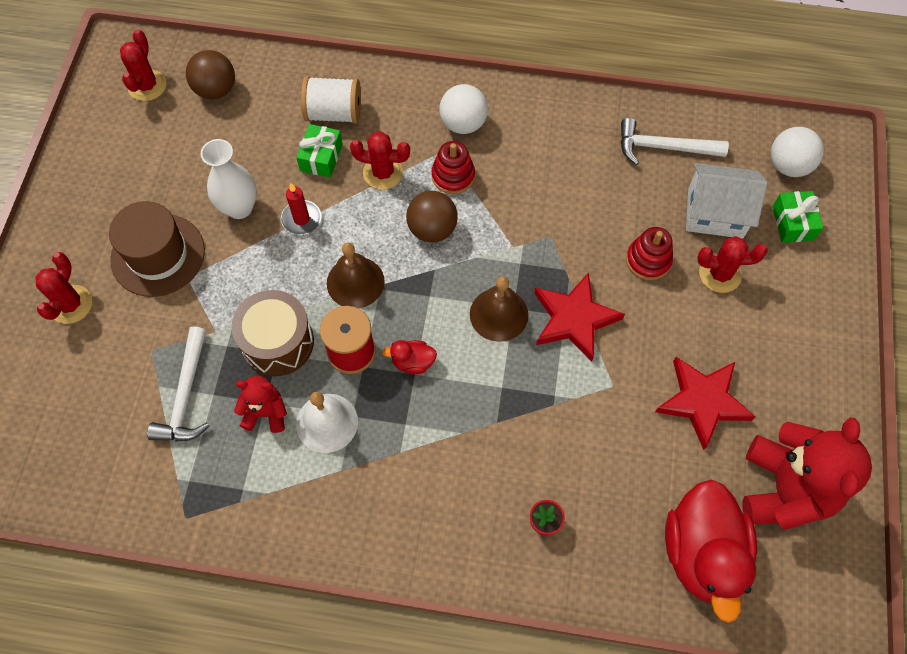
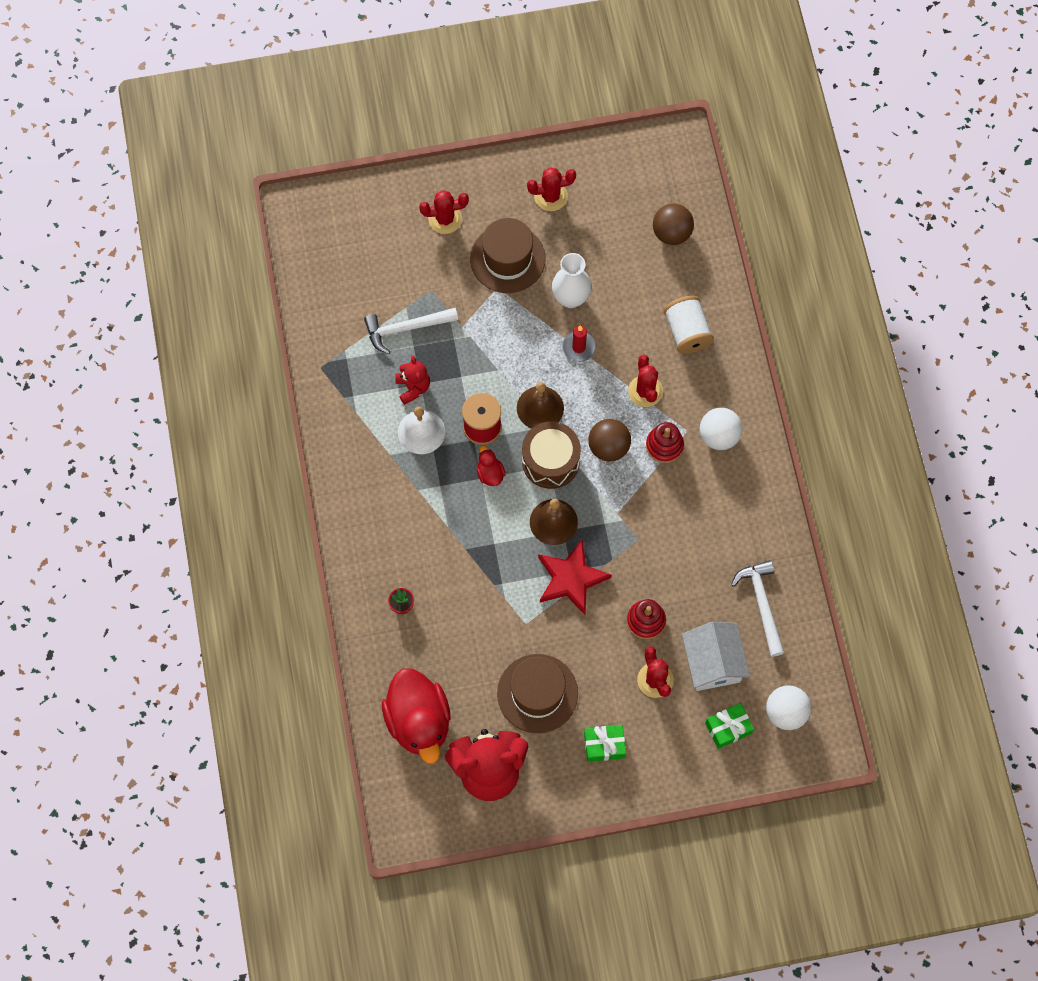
camera: 70 degrees right, 5 degrees up
(147, 86) = (653, 180): red cactus -> red cactus (551, 196)
(277, 342) = (470, 373): brown drum -> brown drum (550, 461)
(321, 157) = (640, 339): green gift -> green gift (604, 745)
(702, 401) = (537, 693): red star -> brown hat
(702, 553) = (419, 721): red duck -> red duck turned 90 degrees counterclockwise

